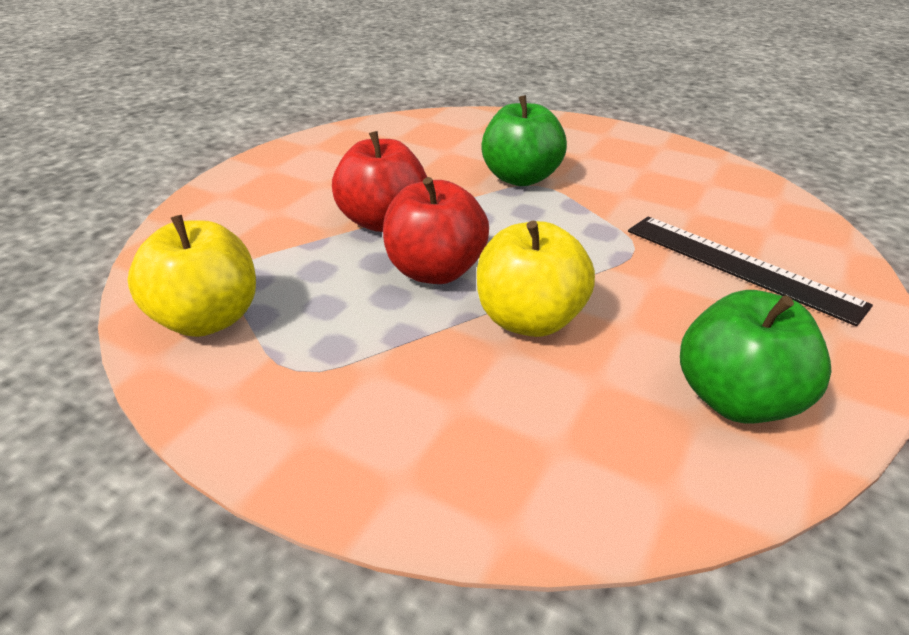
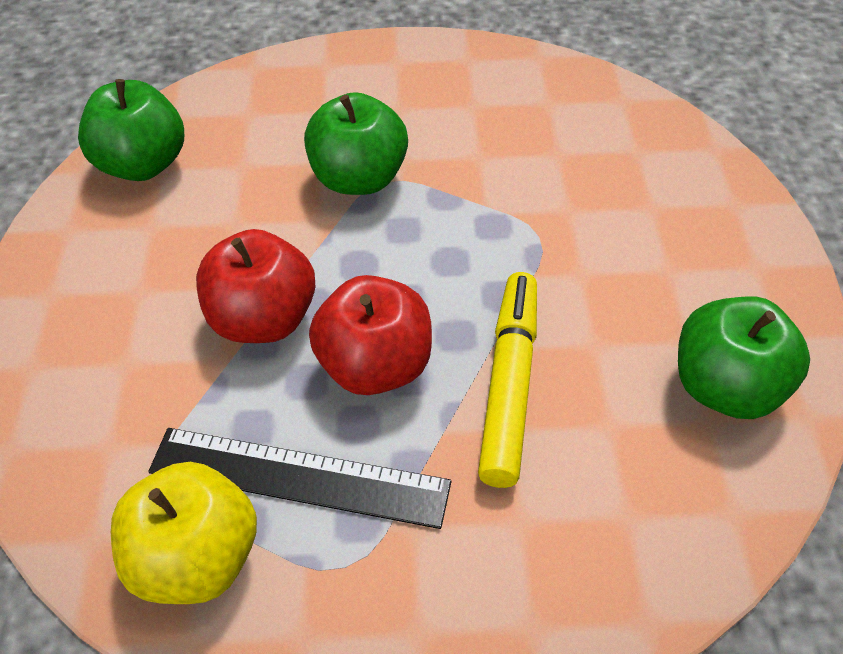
camera: 30 degrees left, 15 degrees up
(385, 133) = (142, 164): none -> green apple
(529, 320) = (509, 384): yellow apple -> yellow marker
(740, 266) = (642, 217): black ruler -> black ruler (299, 477)

